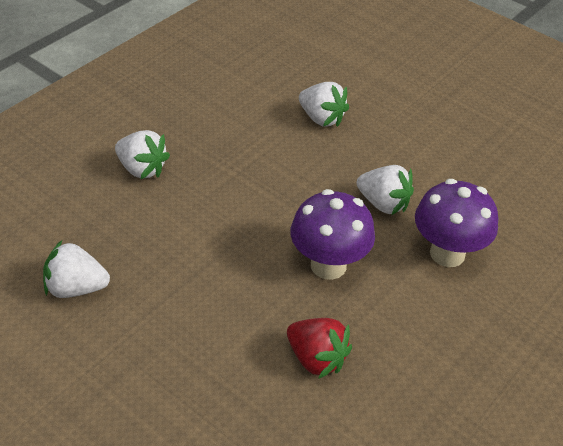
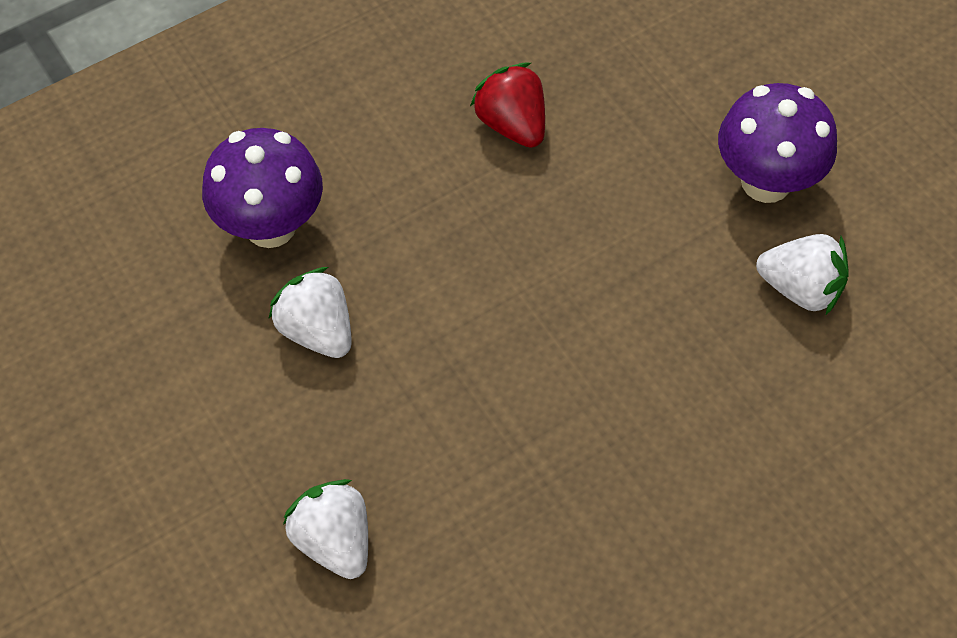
camera: 160 degrees left, 15 degrees up
(141, 169) = (679, 490): white strawberry -> none
(328, 265) = (445, 245): purple mushroom -> purple mushroom (766, 181)

